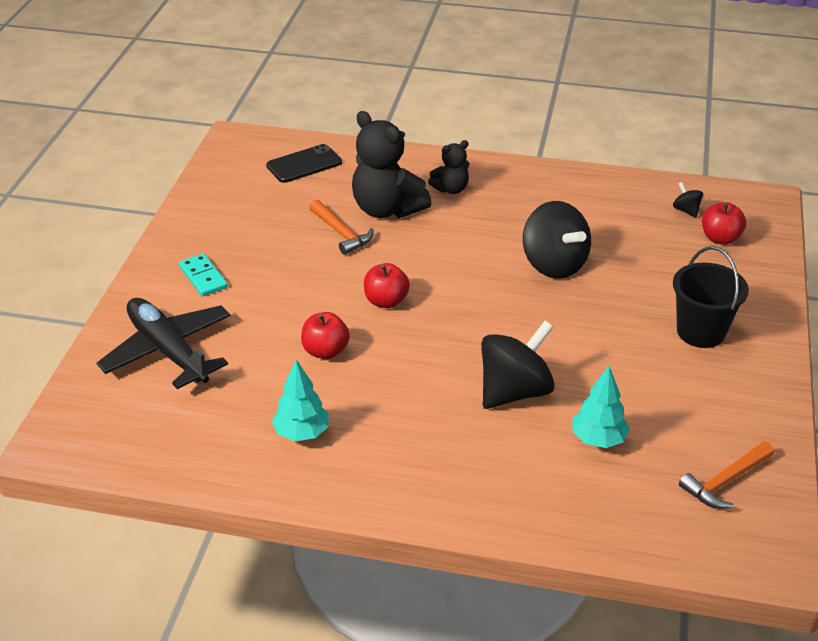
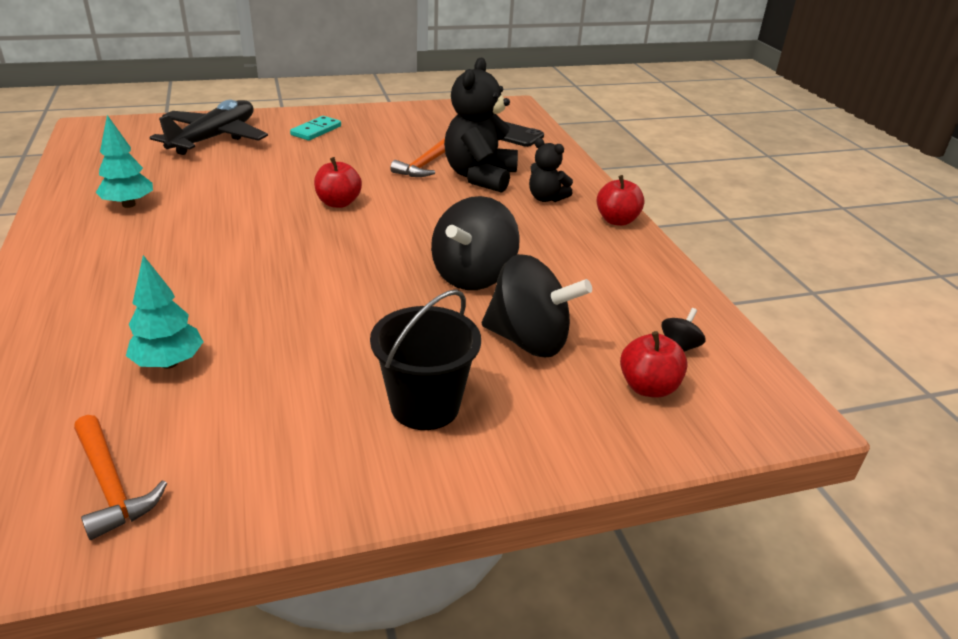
camera: 60 degrees right, 5 degrees down
(325, 351) = (247, 192): red apple -> red apple (617, 220)
(514, 391) = (233, 294): black spinning top -> black spinning top (529, 341)
(725, 481) = (111, 485): orange hammer -> orange hammer turned 150 degrees counterclockwise

